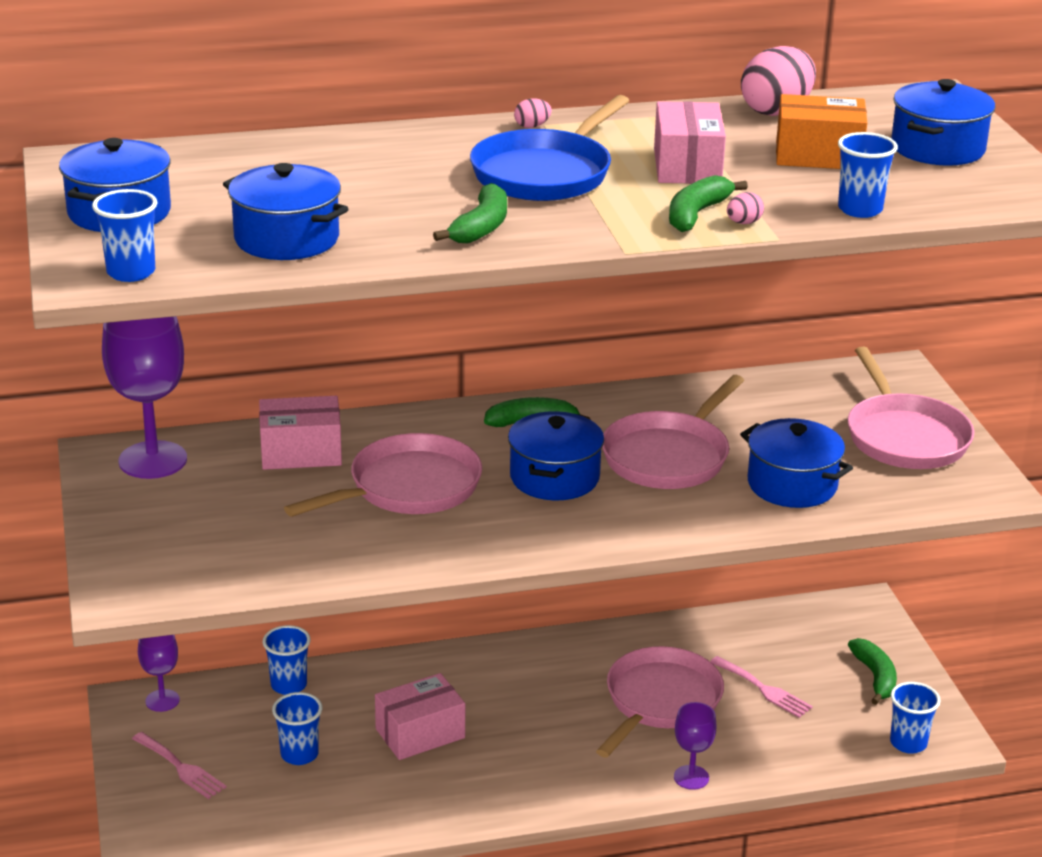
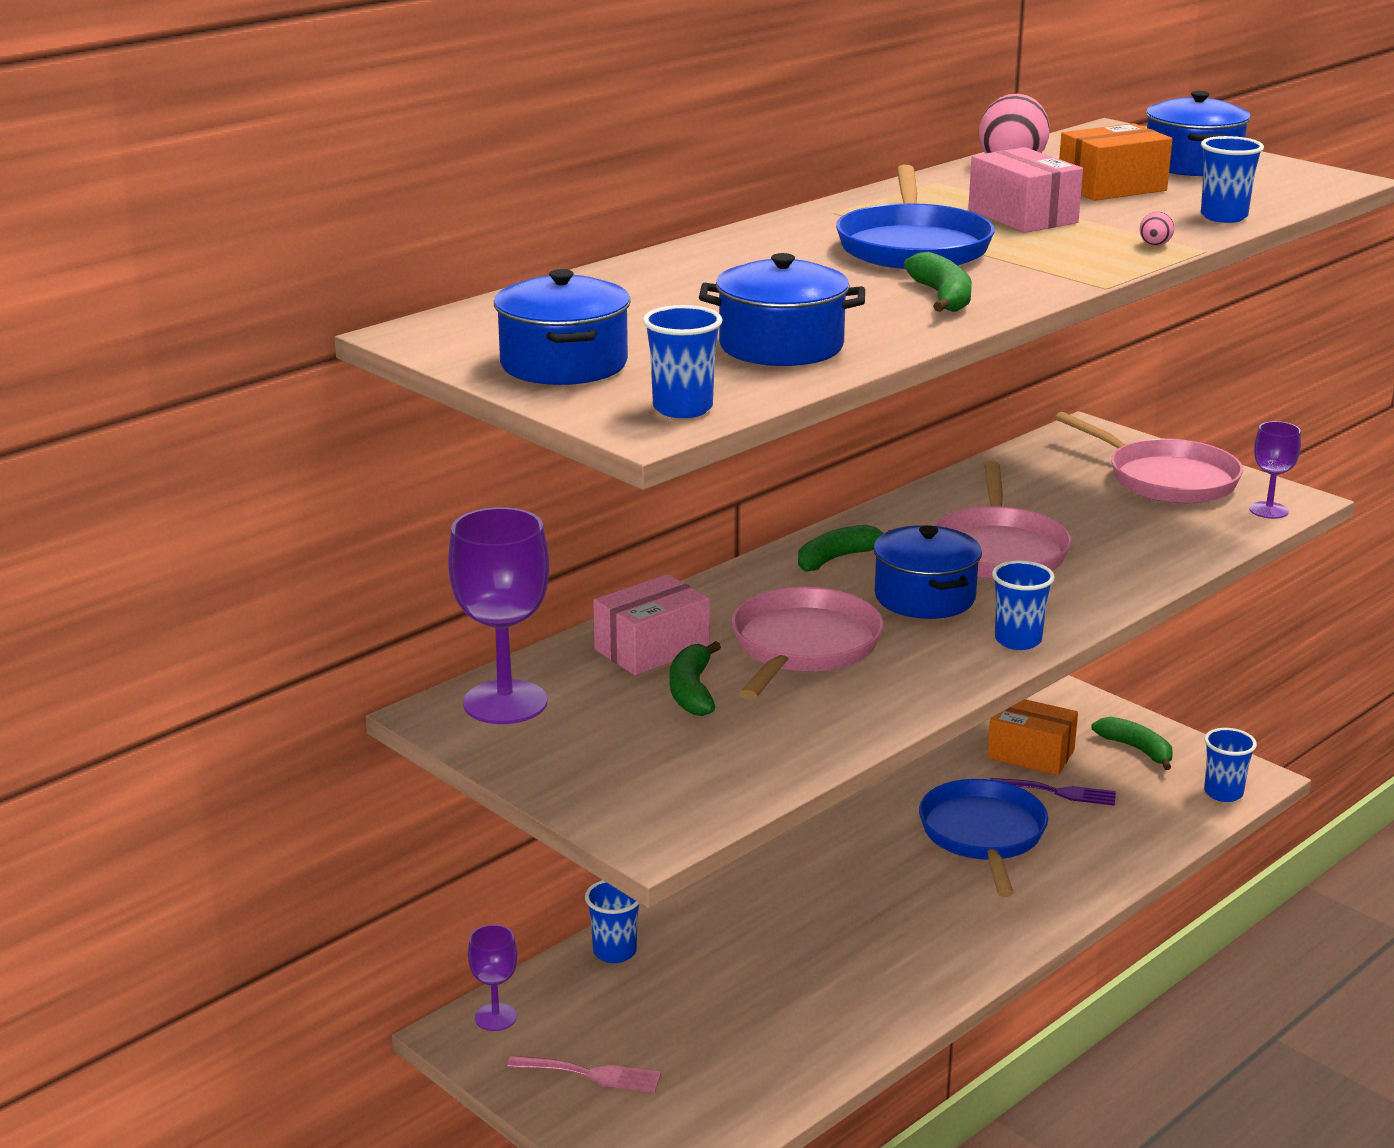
camera: 30 degrees left, 5 degrees down
(299, 754) = (700, 1012): blue cup -> blue cup (1018, 640)
(420, 733) = (797, 946): pink box -> none
(532, 126) = (826, 215): pink egg -> none
(660, 701) = (983, 835): pink pan -> blue pan
(691, 777) = (1084, 890): purple goblet -> purple goblet (1268, 510)
(696, 214) = (1104, 248): green banana -> green banana (692, 691)
(764, 689) = (1058, 792): pink fork -> purple fork
(777, 648) = (1030, 754): none -> orange box
(792, 484) = (1132, 542): blue pot -> none

